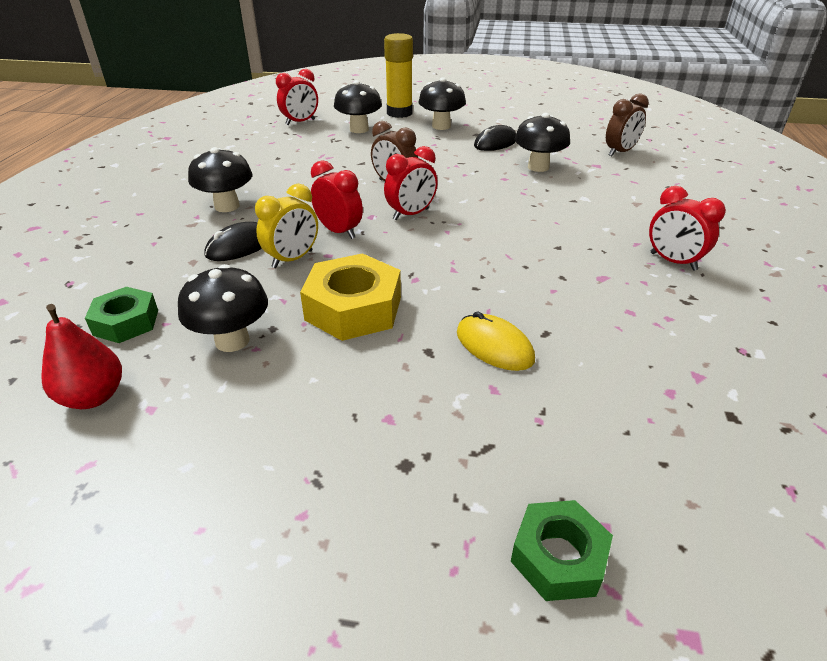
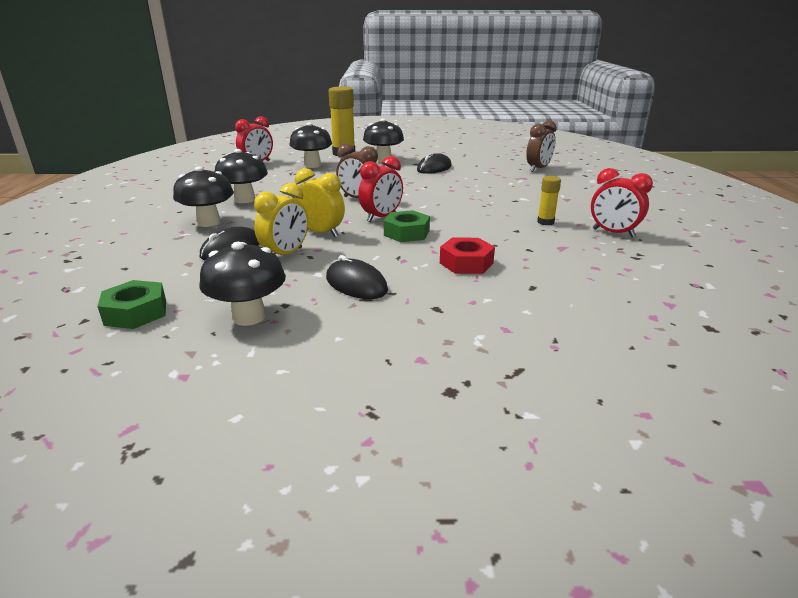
camera: 10 degrees left, 10 degrees down
(93, 397) = (119, 373): red pear -> none
(339, 231) = (321, 233): red clock -> yellow clock
(353, 308) = (356, 284): yellow nut -> black mouse
(483, 290) = (466, 263): none -> red nut
(494, 346) = (493, 299): yellow mouse -> none
(538, 167) = (476, 181): black mushroom -> black mushroom (245, 200)
(558, 557) = (617, 442): green nut -> green nut (406, 233)
(597, 237) = (545, 222): none -> yellow glue stick

